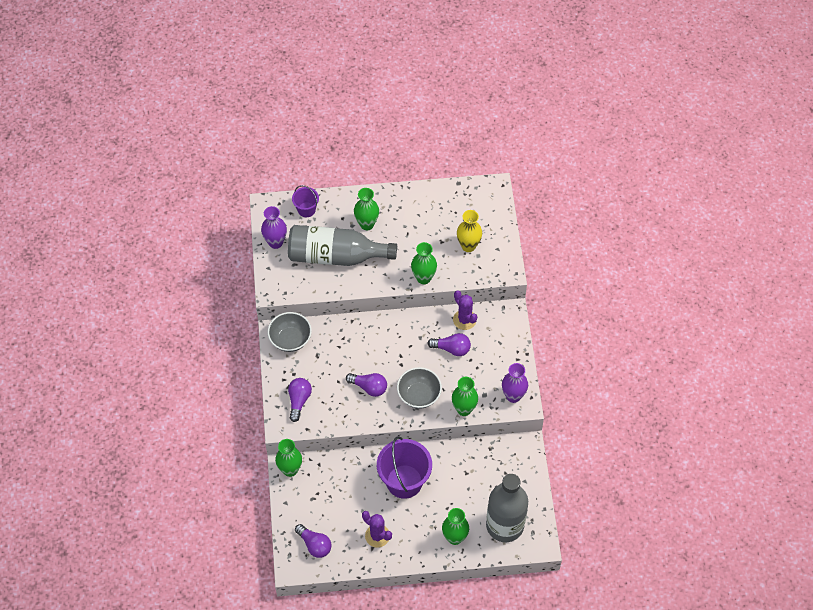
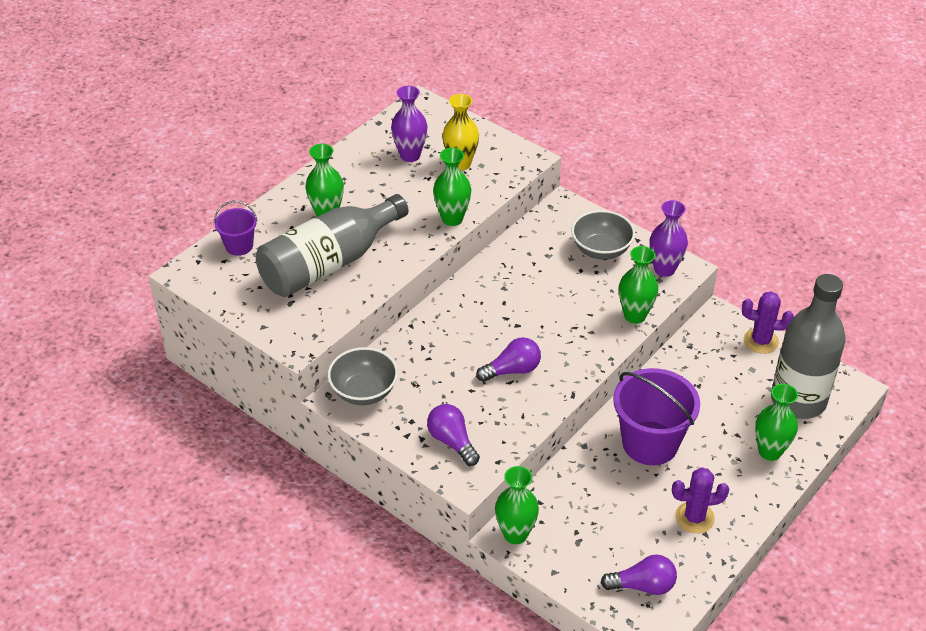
camera: 45 degrees left, 15 degrees down
(275, 242) = (241, 298): purple vase -> purple vase (410, 155)
(419, 395) = (573, 337): grey bowl -> grey bowl (601, 250)
(451, 349) = (549, 274): purple light bulb -> none
(464, 320) = (527, 242): purple cactus -> purple cactus (761, 341)

